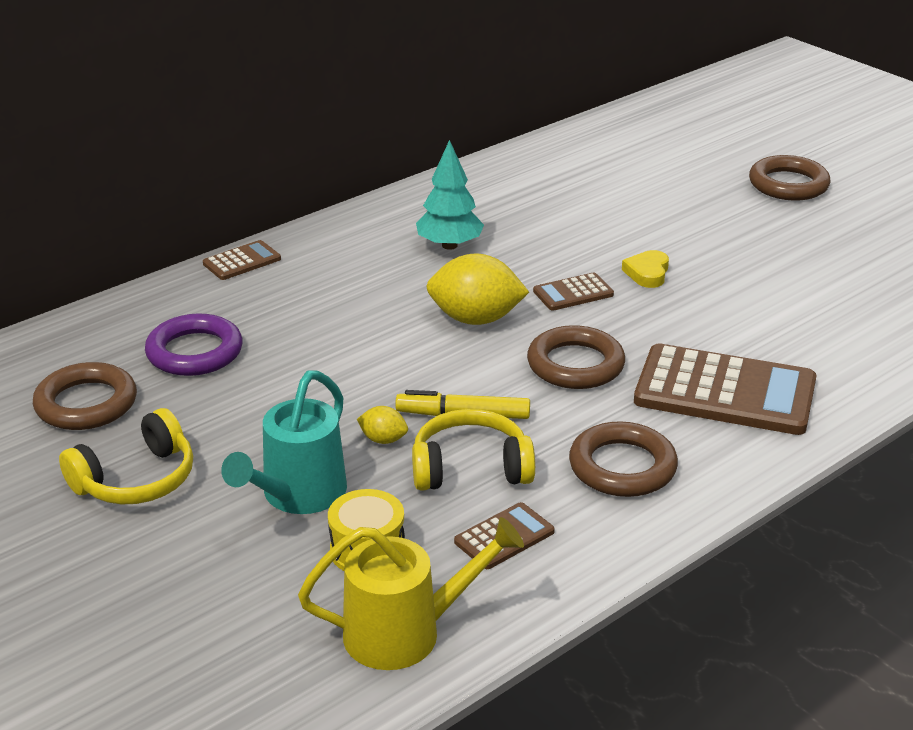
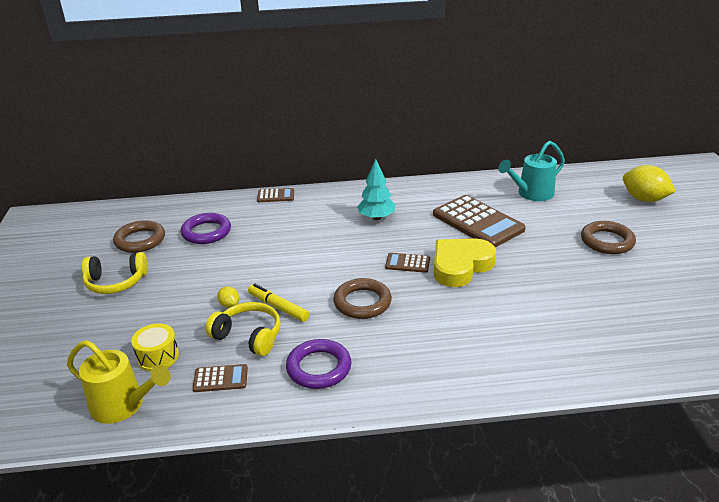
camera: 35 degrees right, 0 degrees up
(297, 495) = (163, 317): turquoise watering can -> turquoise watering can (531, 194)
(475, 319) = (343, 260): yellow lemon -> yellow lemon (644, 199)
(622, 467) = (319, 368): brown ring -> purple ring
(647, 273) = (460, 266): yellow heart -> yellow heart, size x2.14
(725, 392) = (422, 349): brown calculator -> brown calculator (477, 222)

